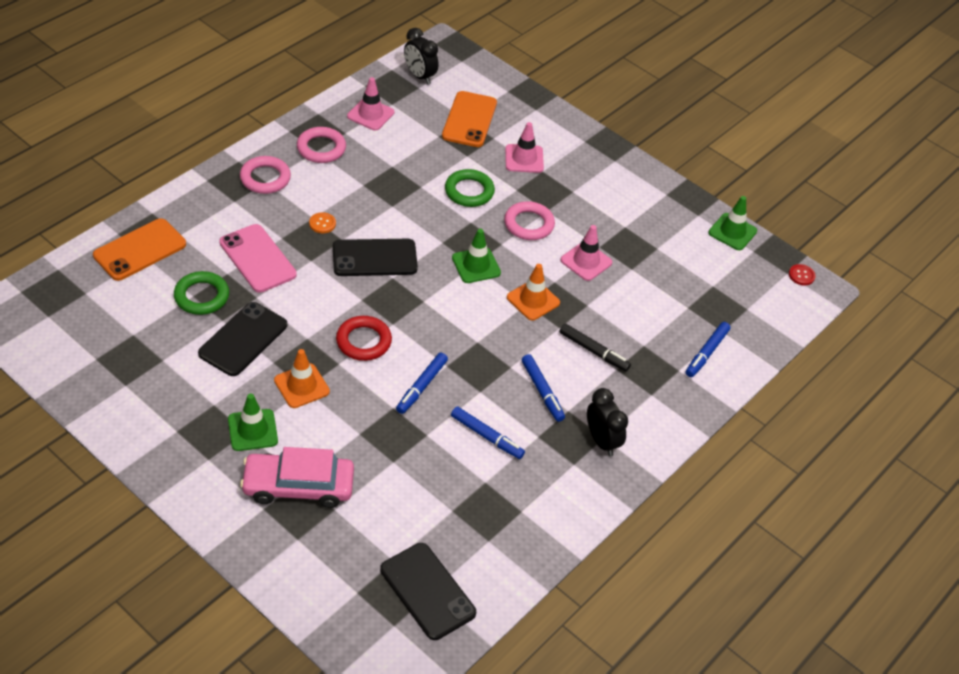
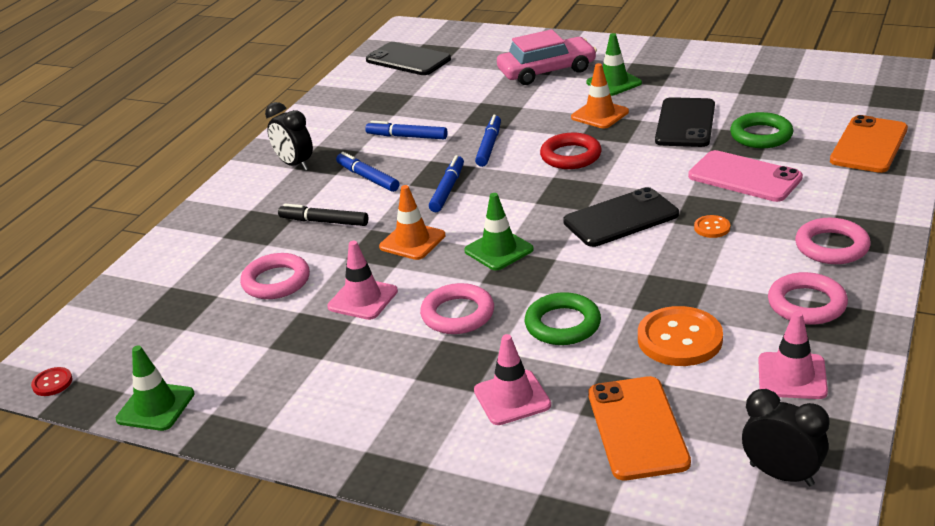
camera: 170 degrees right, 15 degrees down
(410, 156) = (679, 339): none -> orange button
(643, 303) = (276, 281): none -> pink ring
(707, 353) = (190, 260): blue marker -> blue marker (447, 189)

